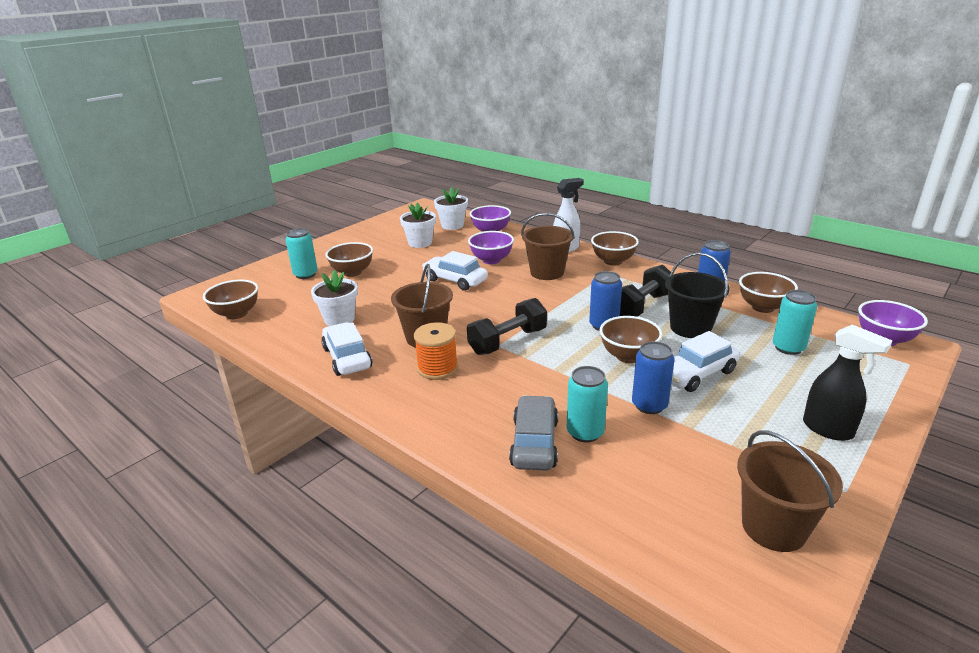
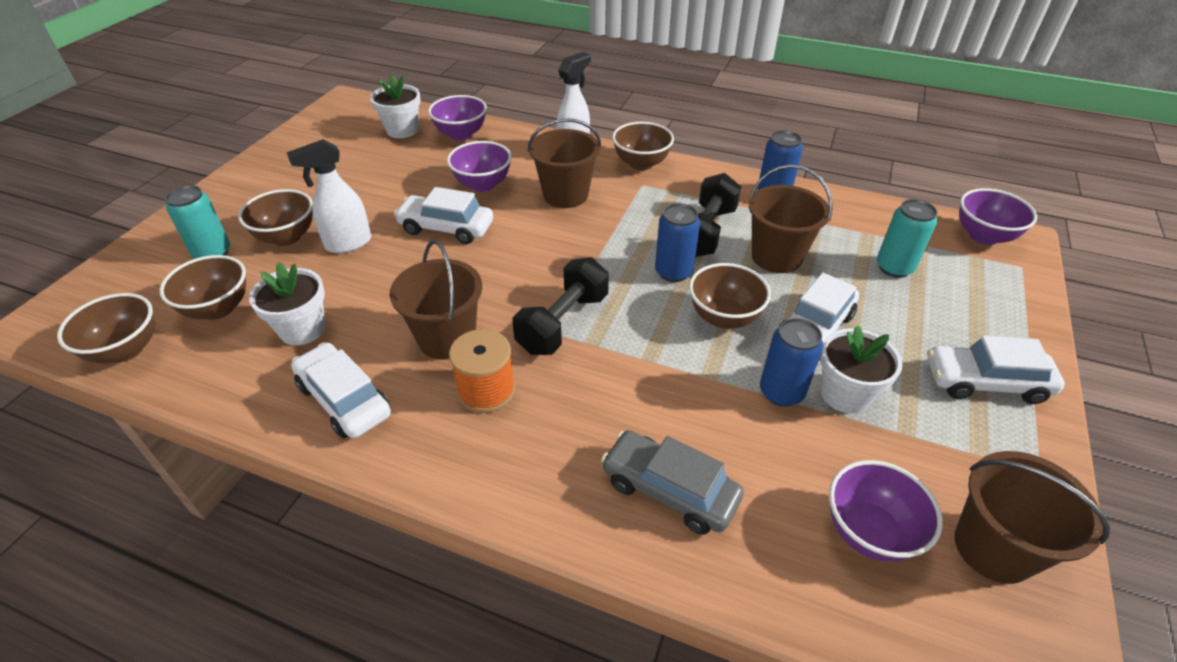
camera: 20 degrees left, 15 degrees up
(388, 280) = (348, 244): none -> white spray bottle
(420, 243) = (368, 168): white flower pot -> white flower pot (845, 394)
(534, 443) = (669, 490): grey car -> grey car turned 45 degrees counterclockwise
(585, 432) = (724, 456): turquoise can -> none
(673, 496) = (869, 532): none -> purple bowl
(690, 328) = (776, 257): black bucket -> brown bucket
(763, 307) = (842, 210): brown bowl -> brown bowl (218, 309)
(828, 429) = (985, 382): black spray bottle -> white car

